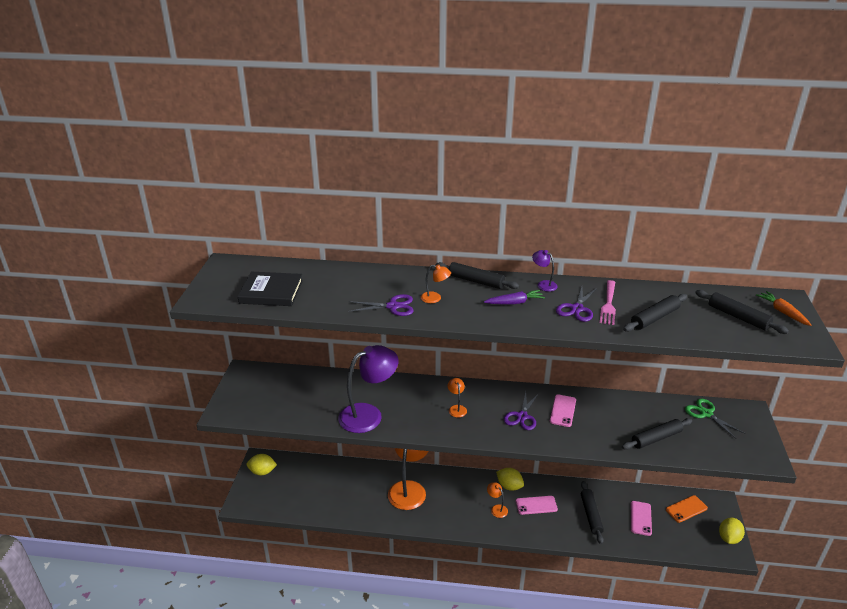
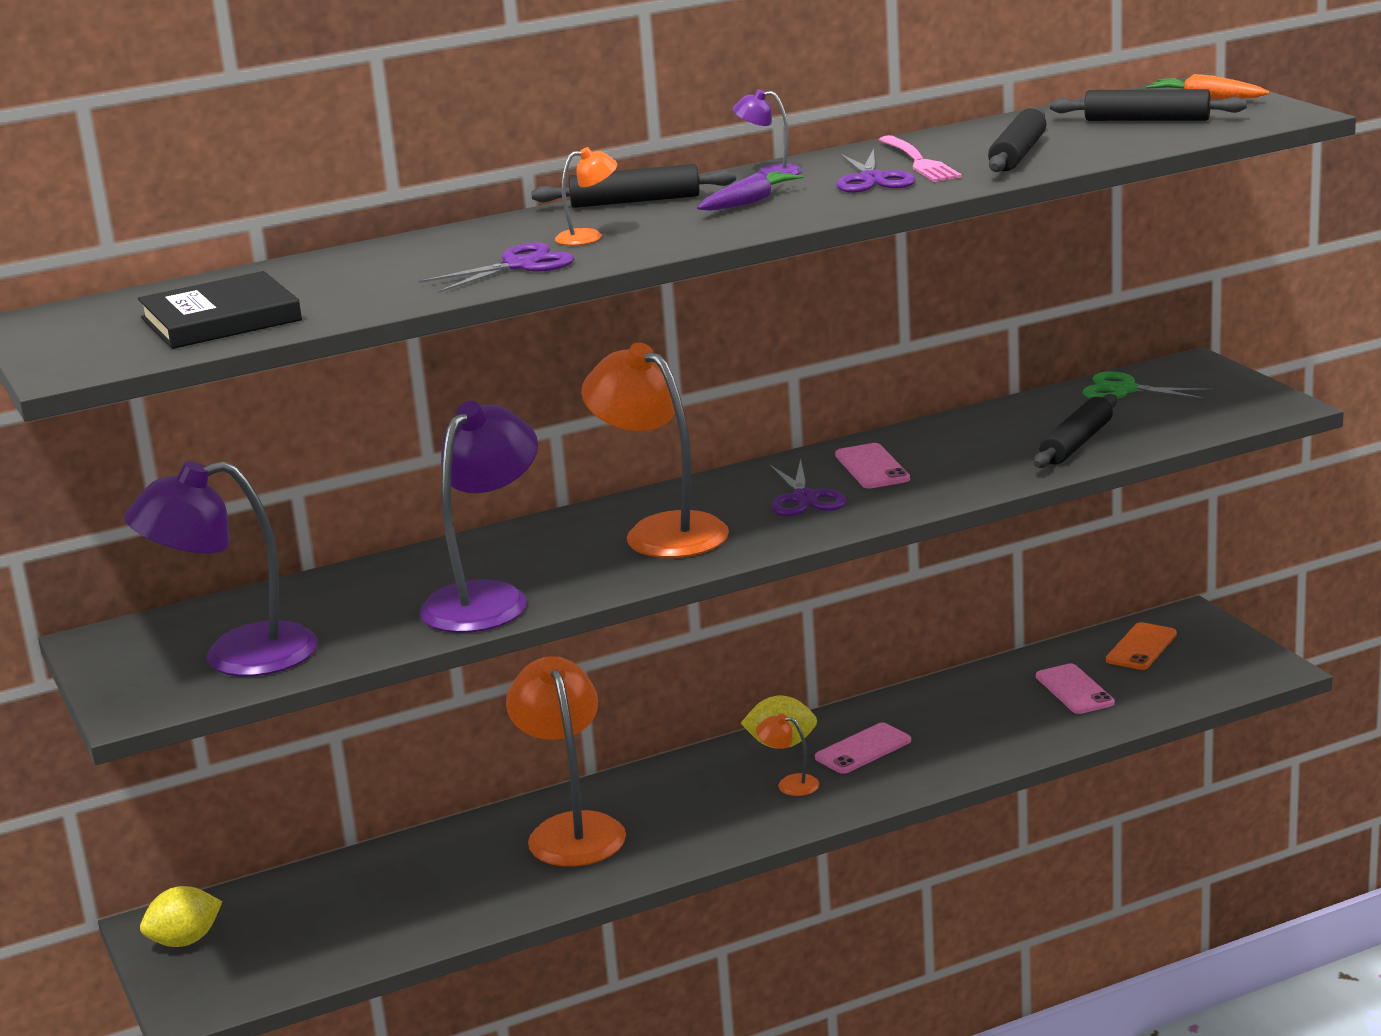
camera: 30 degrees left, 10 degrees down
(272, 402) = (237, 656): none -> purple lamp
(456, 408) = (662, 531): orange lamp -> orange lamp, size x2.32
(591, 515) = (980, 721): black rolling pin -> none
(729, 538) = (1247, 655): yellow lemon -> none

